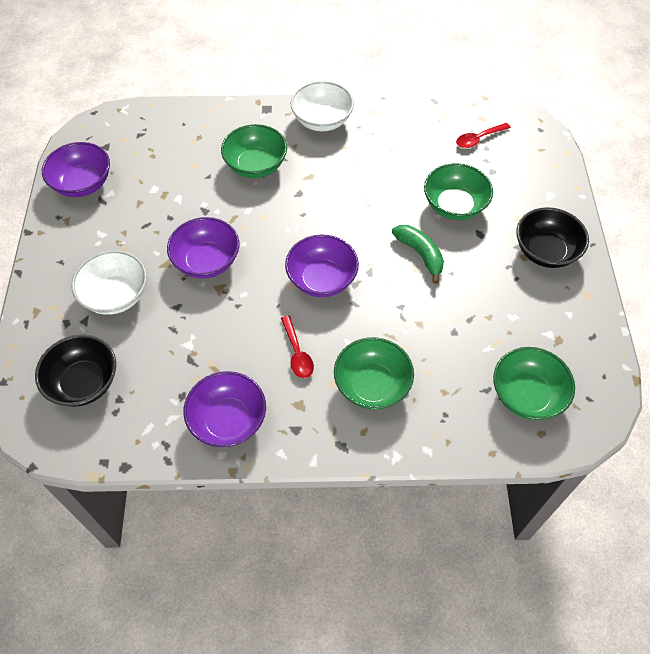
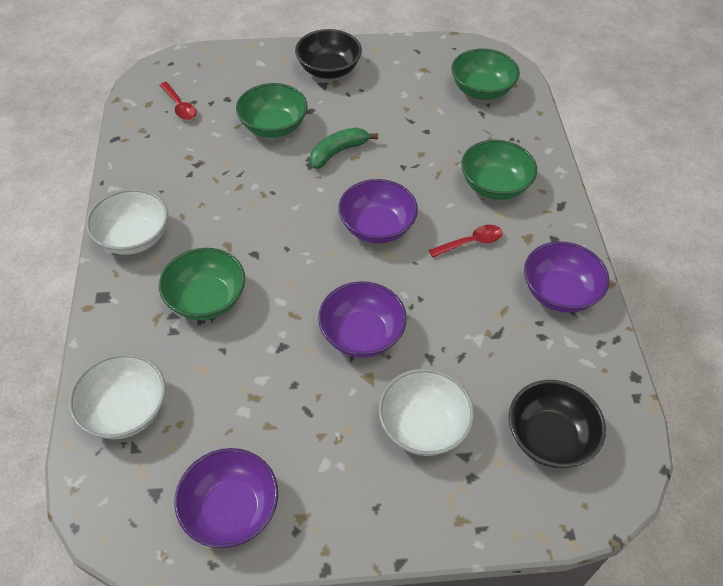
camera: 95 degrees left, 5 degrees down
(168, 128) = (125, 410): none -> white bowl

